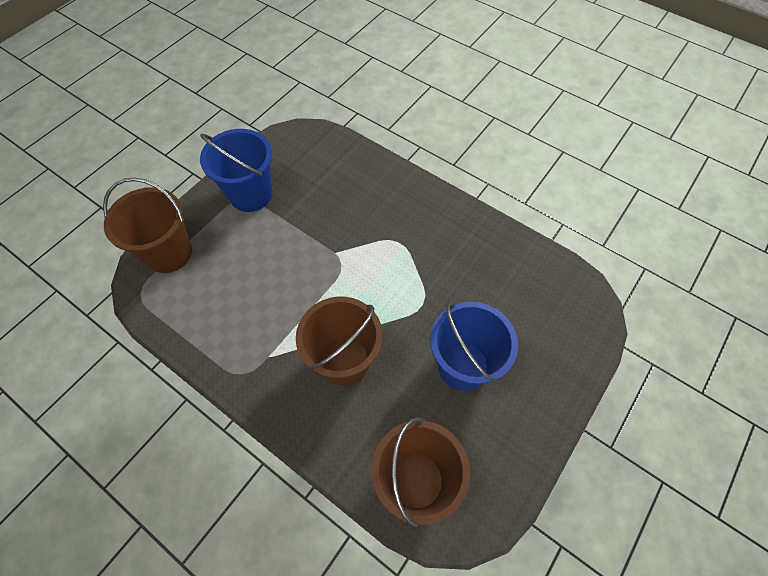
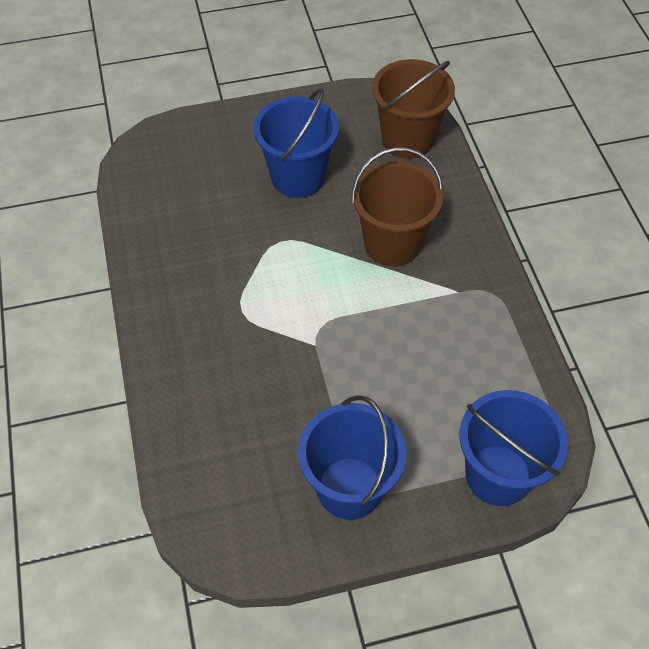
camera: 140 degrees left, 5 degrees down
(169, 253) = (498, 475): brown bucket -> blue bucket

